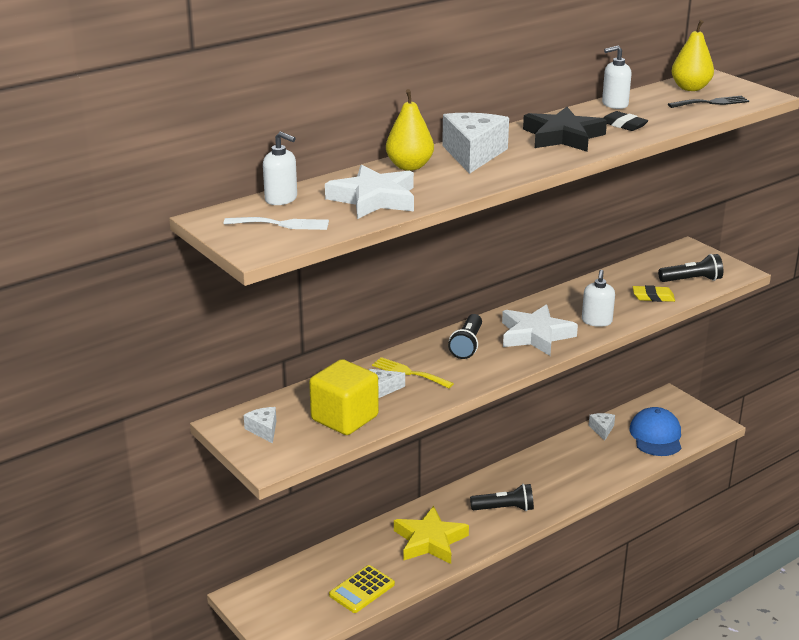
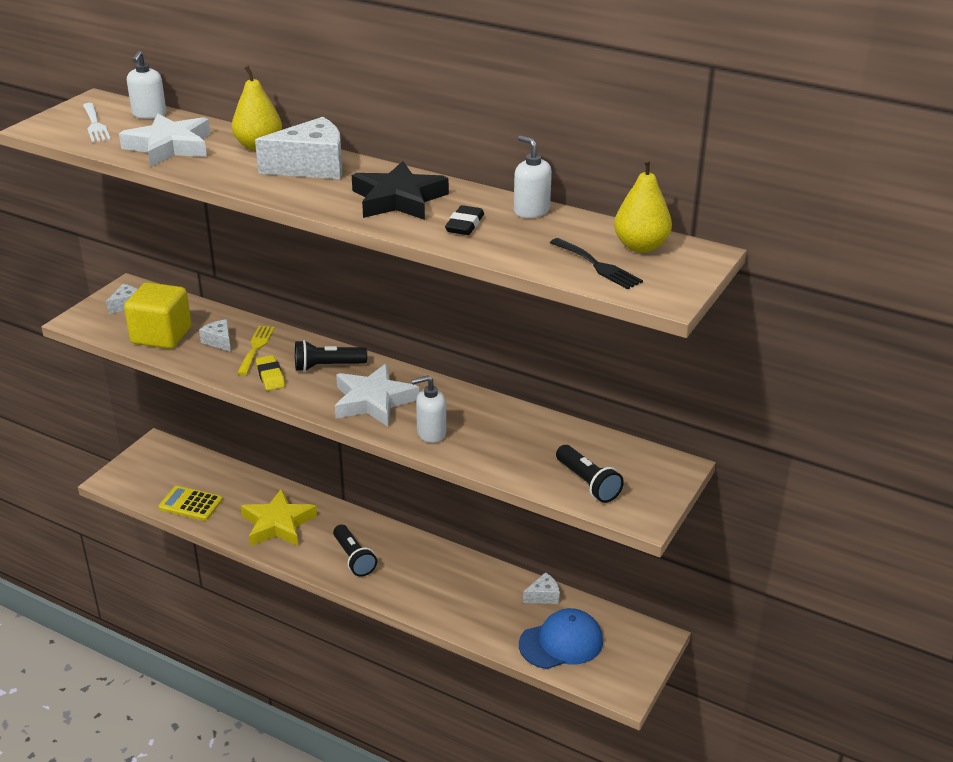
camera: 65 degrees right, 5 degrees up
(653, 297) = (519, 461): yellow eraser -> yellow eraser (270, 376)

